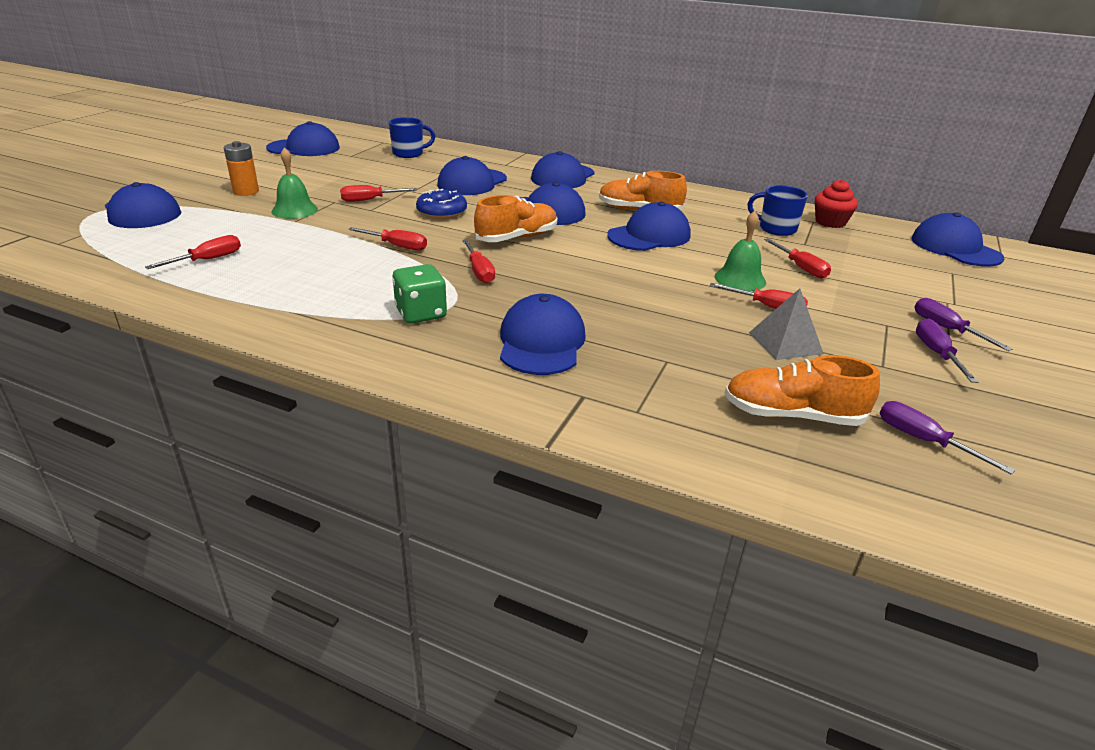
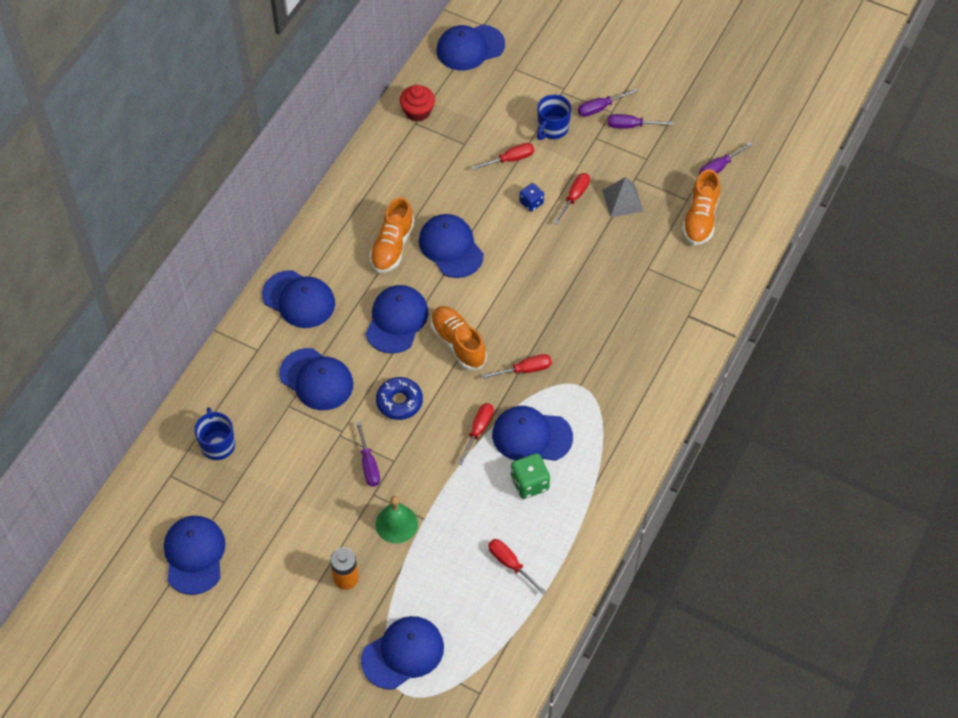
camera: 85 degrees left, 25 degrees up
(370, 200) = (368, 464): red screwdriver -> purple screwdriver
(421, 313) = (594, 404): green dice -> green dice (529, 483)
(541, 342) = (629, 333): blue cap -> blue cap (531, 436)
(740, 279) = (531, 203): green bell -> blue dice
(776, 229) = (433, 154): blue mug -> blue mug (552, 129)

